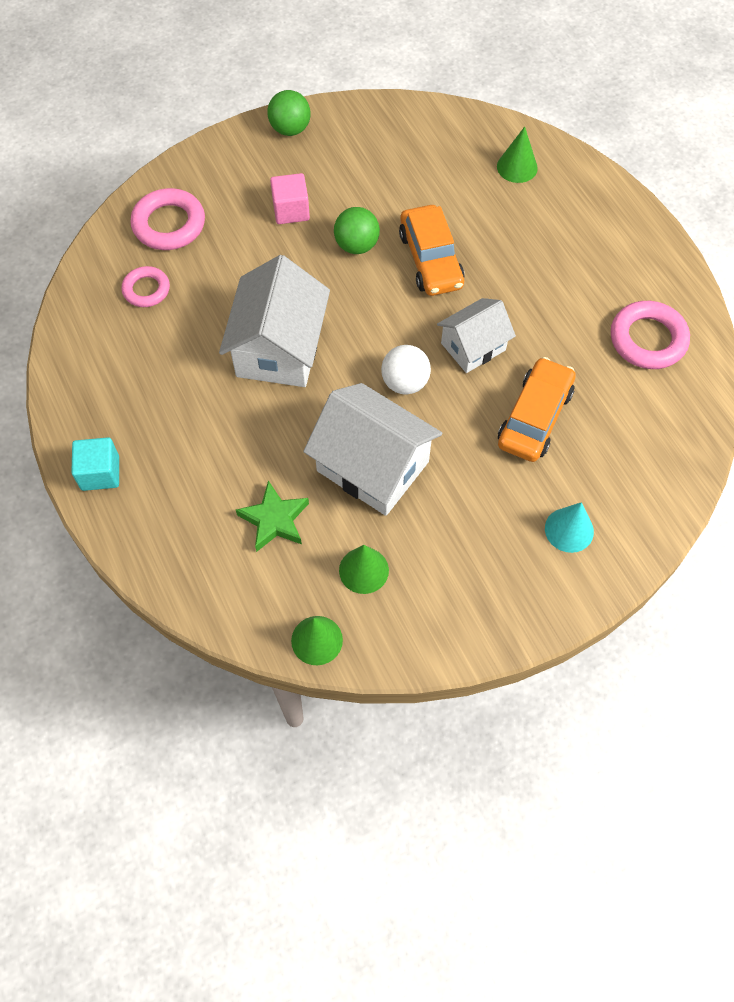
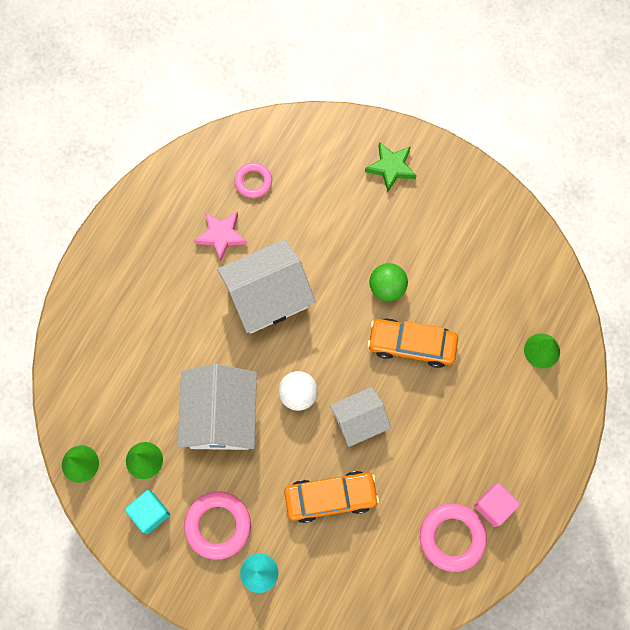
camera: 55 degrees right, 10 degrees up
(100, 473) = (105, 256): turquoise cube -> turquoise cube (150, 513)
(169, 224) = (314, 156): pink ring -> pink ring (218, 525)
(177, 351) = (221, 235): none -> pink star
(274, 520) = (142, 382): green star -> green star (391, 167)
(290, 129) = (455, 173): green ball -> none
(291, 210) = (384, 224): pink cube -> pink cube (494, 506)
(430, 260) = (411, 345): orange car -> orange car turned 60 degrees clockwise
(473, 346) = (359, 420): white house -> white house turned 45 degrees counterclockwise

